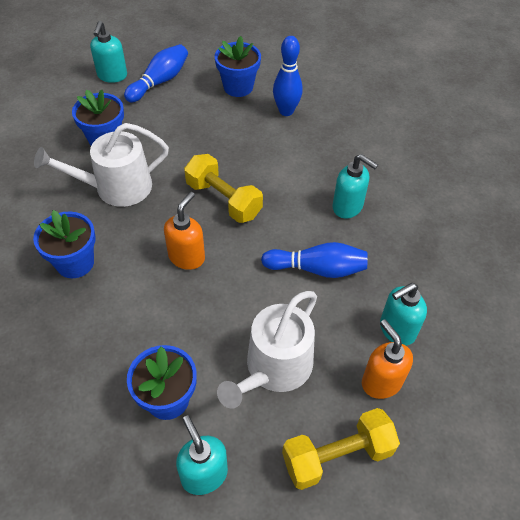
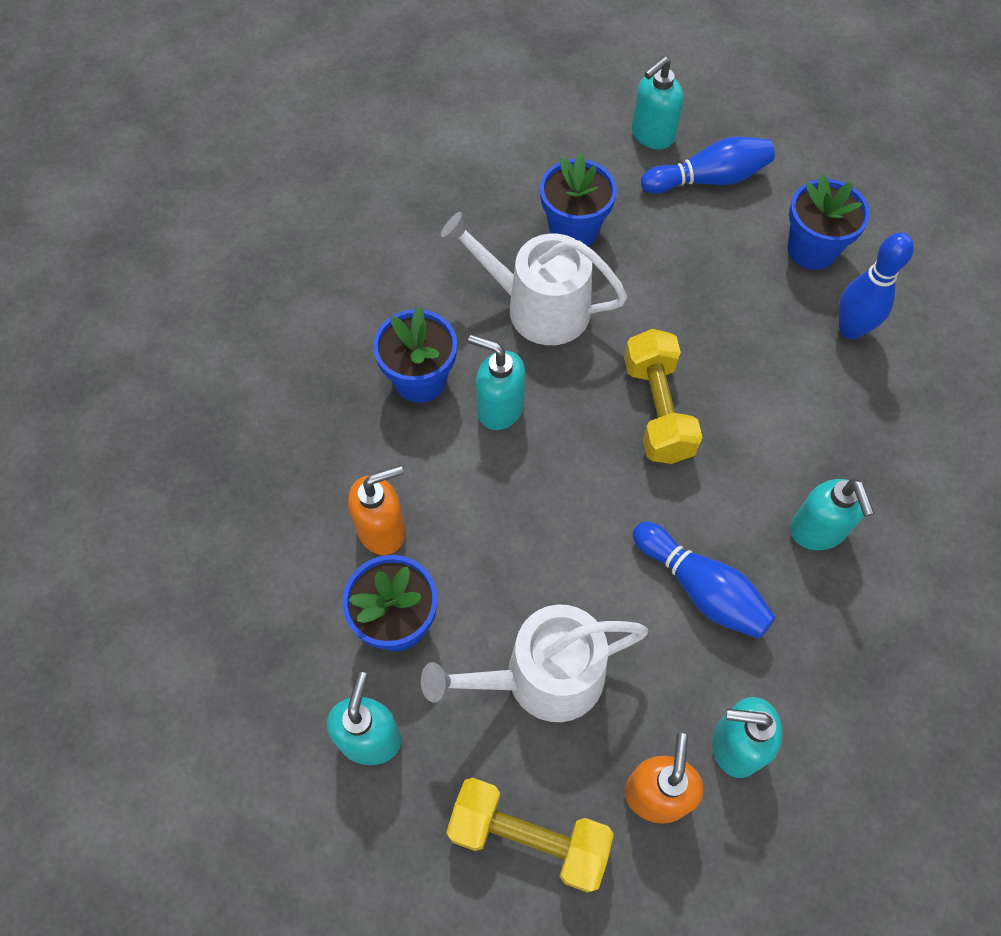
camera: 40 degrees right, 10 degrees up
(135, 249) = (499, 408): none -> turquoise soap dispenser
(187, 257) = (551, 459): orange soap dispenser -> orange soap dispenser (382, 530)

